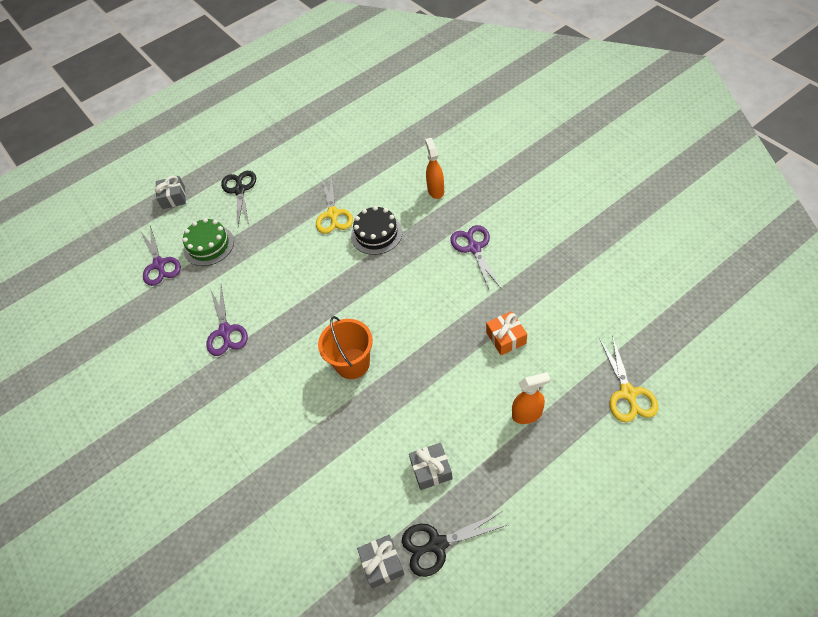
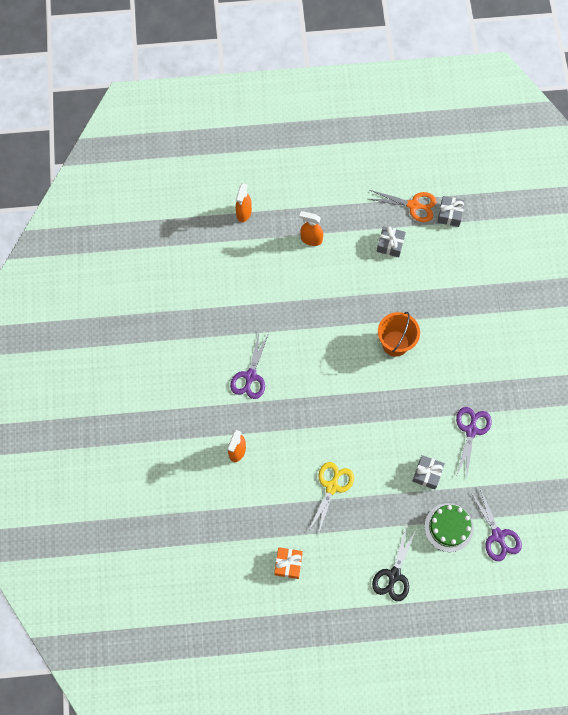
camera: 155 degrees left, 15 degrees up
(159, 264) = (498, 536): purple scissors -> purple scissors turned 150 degrees clockwise
(173, 197) = (456, 611): grey gift -> grey gift (427, 474)
(376, 234) = (311, 441): black cake -> none
(437, 544) = (413, 205): black scissors -> orange scissors
(506, 338) = (284, 294): orange gift -> orange gift (288, 564)
(628, 393) = (244, 213): yellow scissors -> orange spray bottle

